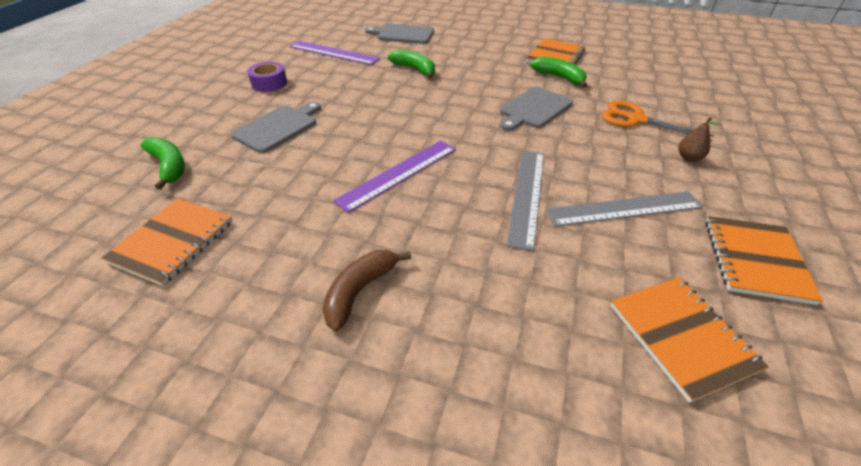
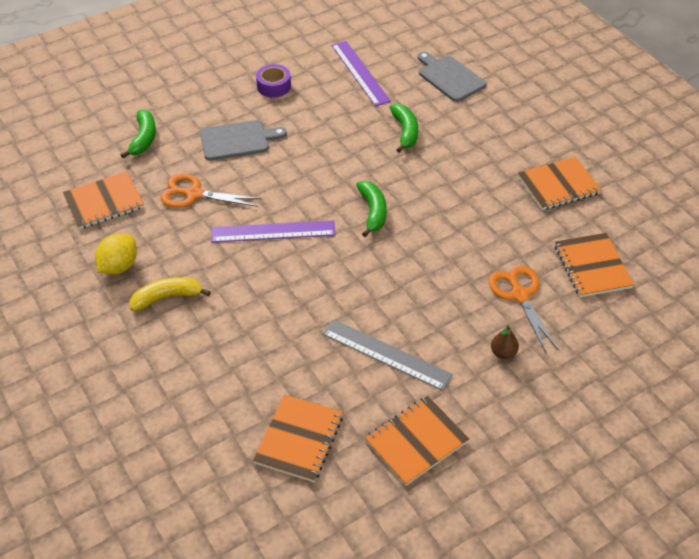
camera: 40 degrees right, 5 degrees up
(261, 295) = (119, 266): none -> yellow lemon
(279, 184) = (193, 194): none -> orange scissors
(360, 291) = (167, 297): brown banana -> yellow banana
(527, 195) = (335, 302): grey ruler -> none
(534, 109) = (448, 233): grey cutting board -> none
(559, 77) = (522, 213): green banana -> green banana (373, 212)
(644, 84) = (592, 266): none -> orange notebook

